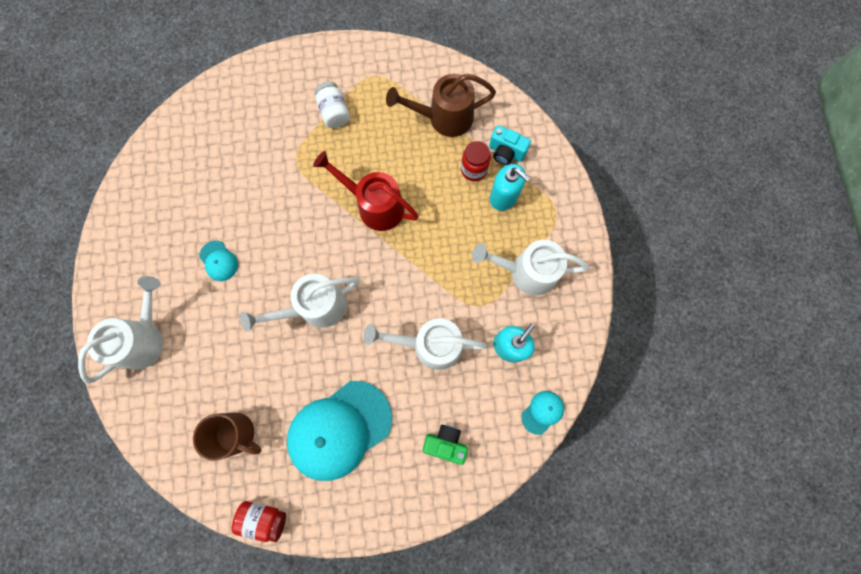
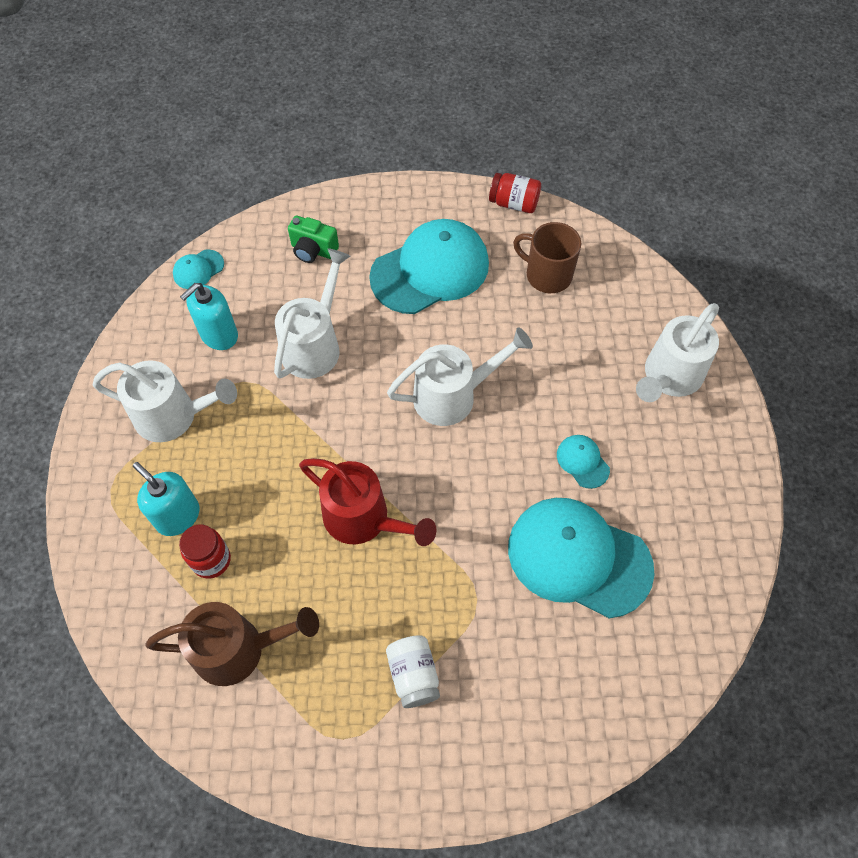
camera: 175 degrees left, 15 degrees down
(227, 191) = (578, 557): none -> turquoise cap
(429, 345) = (315, 344): white watering can -> white watering can turned 75 degrees counterclockwise
(506, 152) = (157, 583): turquoise camera -> none

